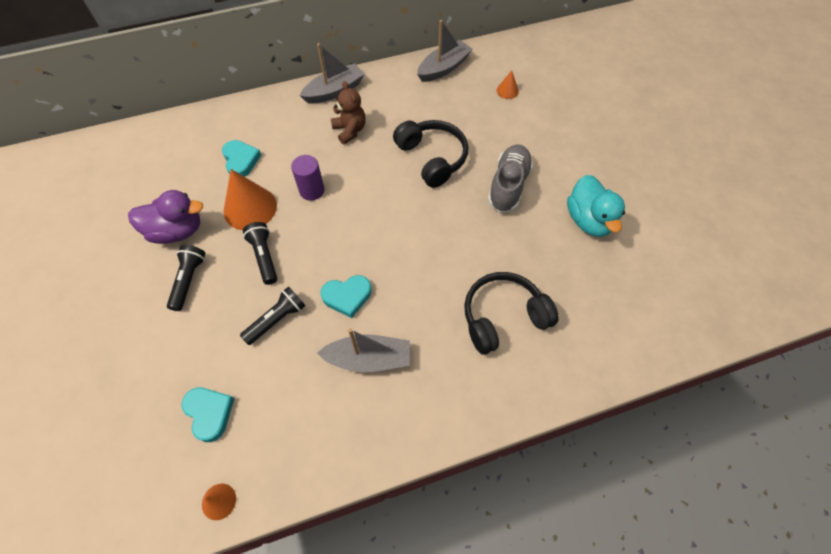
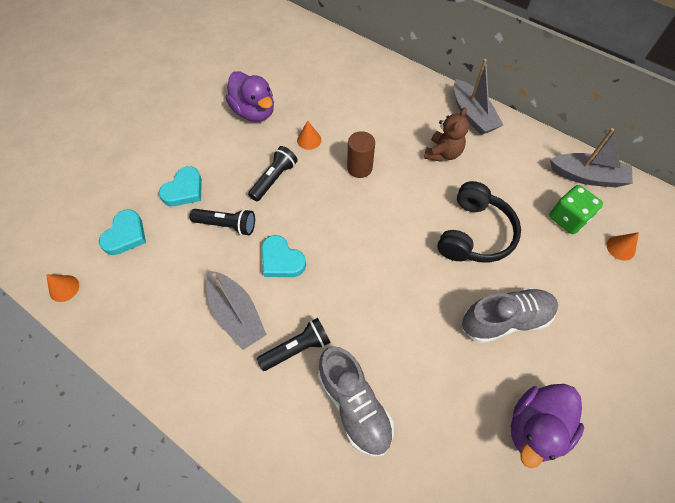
camera: 55 degrees right, 0 degrees up
(189, 280) = (220, 148): black flashlight -> black flashlight (297, 348)
(241, 160) = (346, 104): turquoise heart -> turquoise heart (184, 190)
(250, 208) = (309, 140): orange cone -> orange cone, size x0.48
(312, 190) = (359, 168): purple cylinder -> brown cylinder
(334, 91) = (472, 115): grey boat -> grey boat turned 45 degrees clockwise
(465, 100) = (568, 218): none -> green dice
(503, 317) = (354, 405): black headphones -> grey shoe
(588, 220) = (535, 427): turquoise duck -> purple duck

